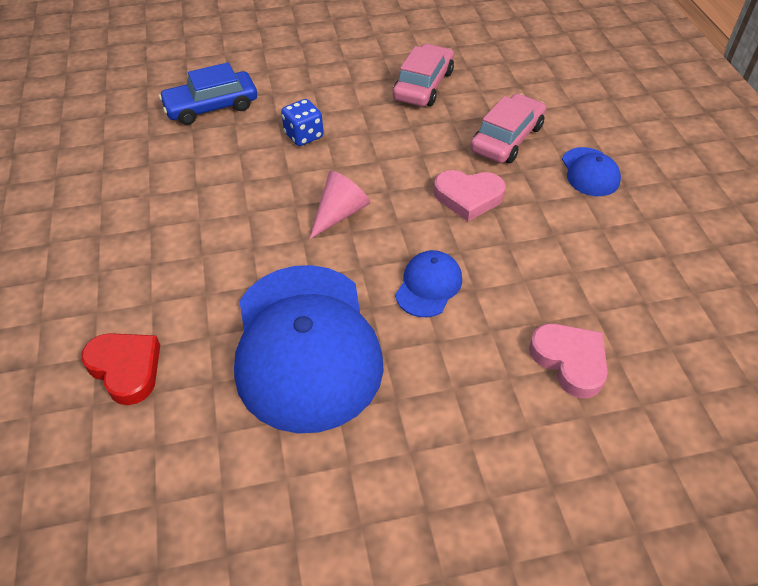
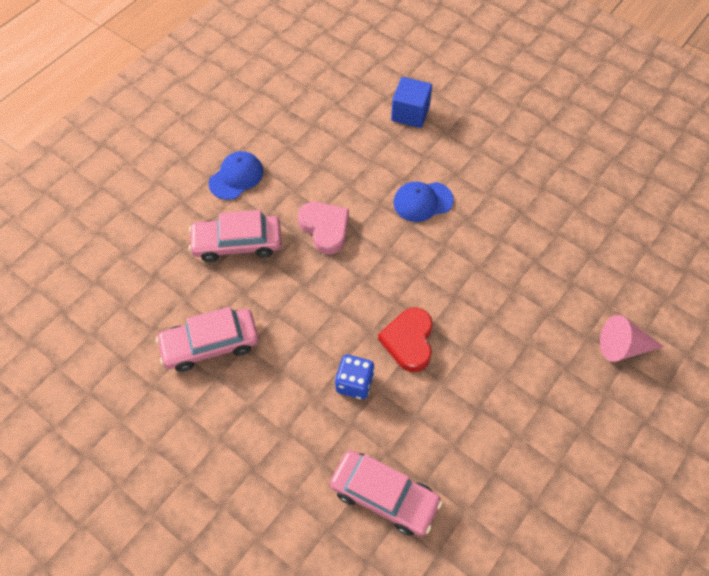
camera: 130 degrees left, 10 degrees up
(126, 369) = (634, 304): red heart -> red heart (409, 341)
(211, 106) = (384, 496): blue car -> pink car
(306, 345) = (524, 230): blue cap -> none
(339, 213) = (412, 291): pink cone -> pink cone (622, 347)
(570, 361) = (410, 113): pink heart -> blue cube

